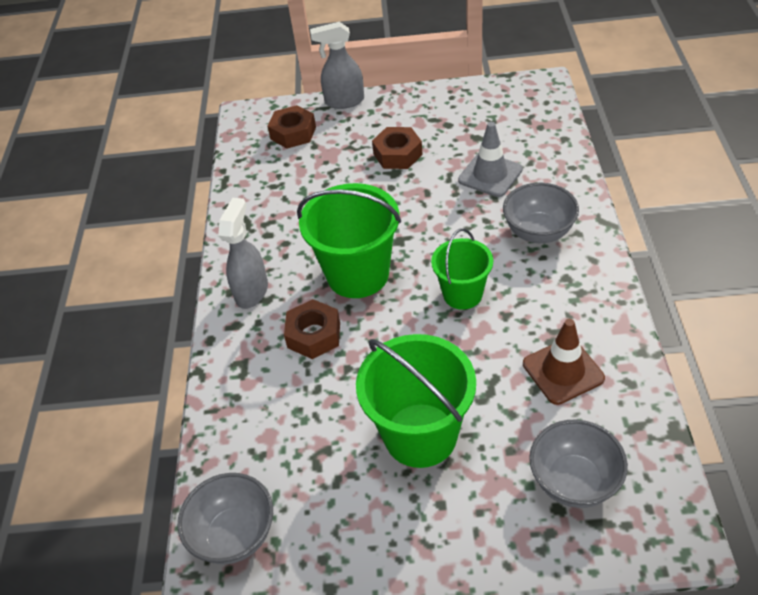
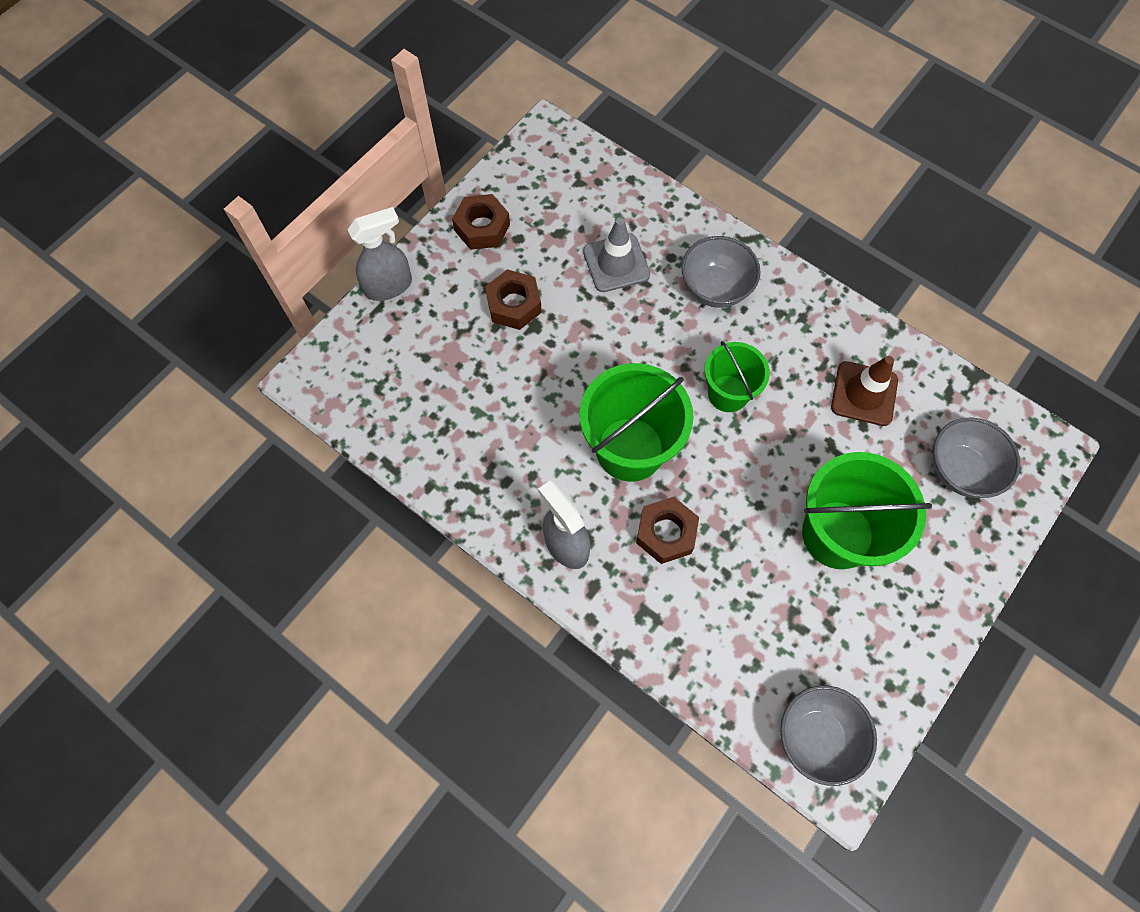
camera: 55 degrees left, 20 degrees up
(293, 133) = (386, 360): brown nut -> brown nut (482, 227)
(344, 101) = (389, 286): grey spray bottle -> grey spray bottle turned 150 degrees counterclockwise

